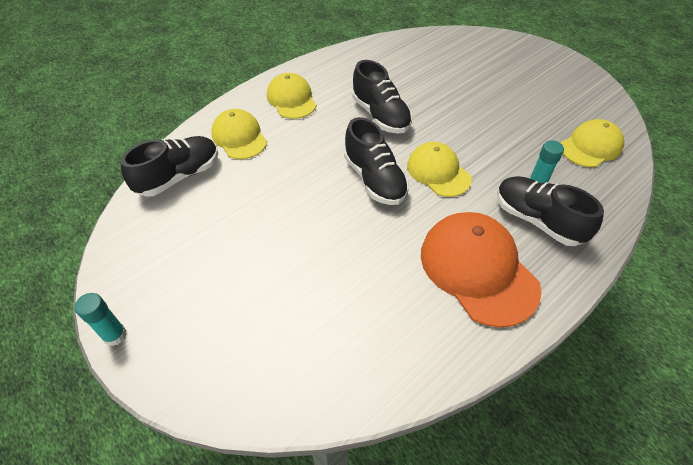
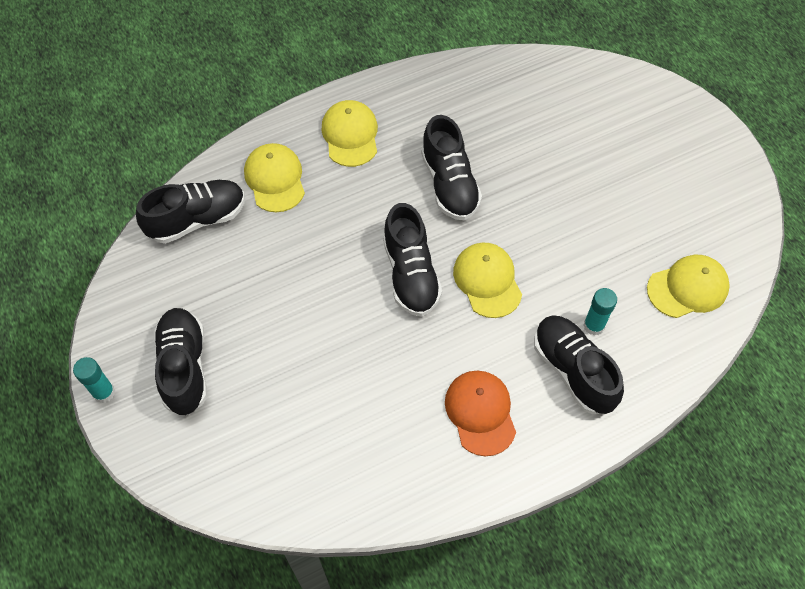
camera: 15 degrees right, 10 degrees up
(193, 294) = (184, 367): none -> black shoe
(478, 269) = (480, 413): orange cap -> orange cap, size x0.63

